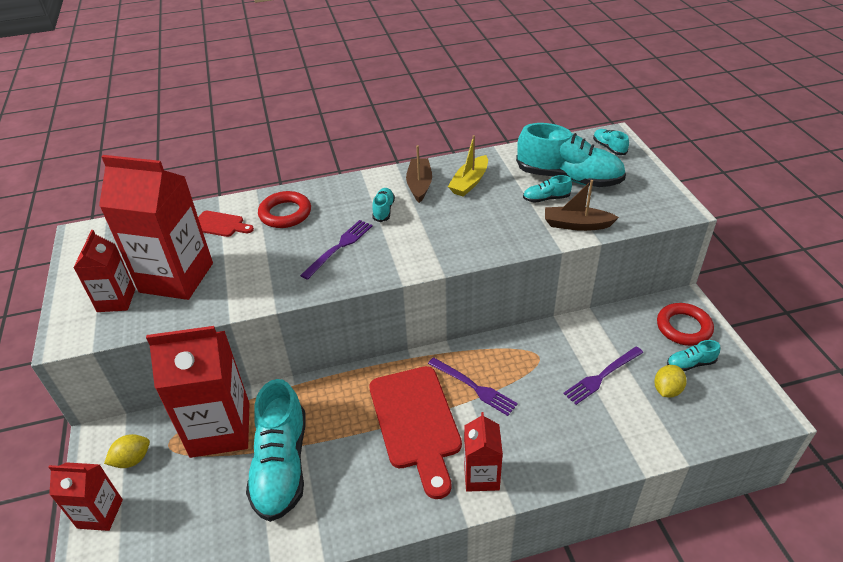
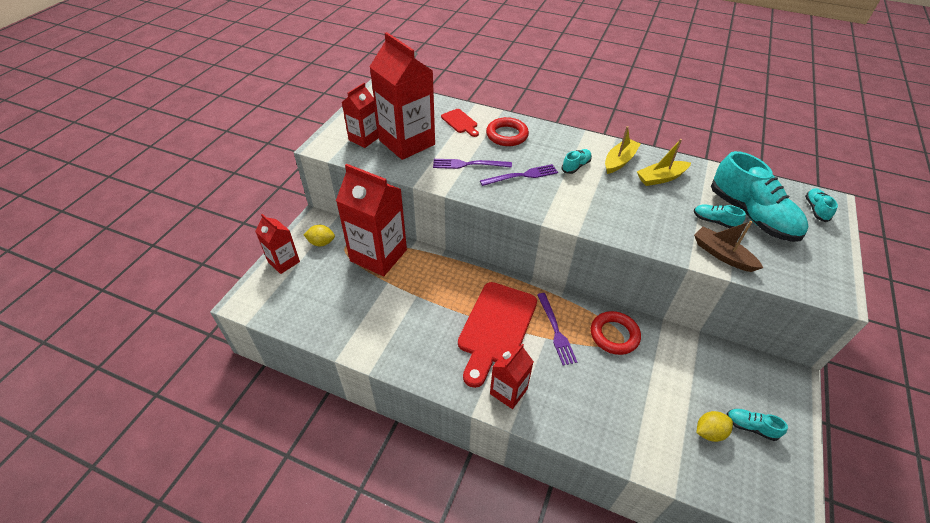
camera: 35 degrees right, 5 degrees up
(281, 465) = (393, 299): turquoise shoe -> none
(419, 185) = (619, 161): brown boat -> yellow boat
(602, 376) = (662, 386): purple fork -> purple fork (468, 164)
(683, 327) = (772, 396): red ring -> red ring (614, 335)

